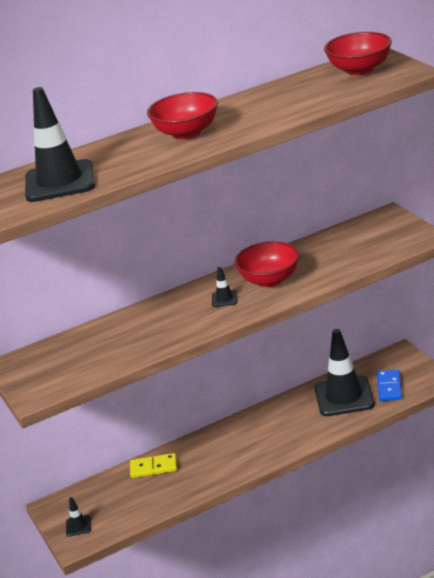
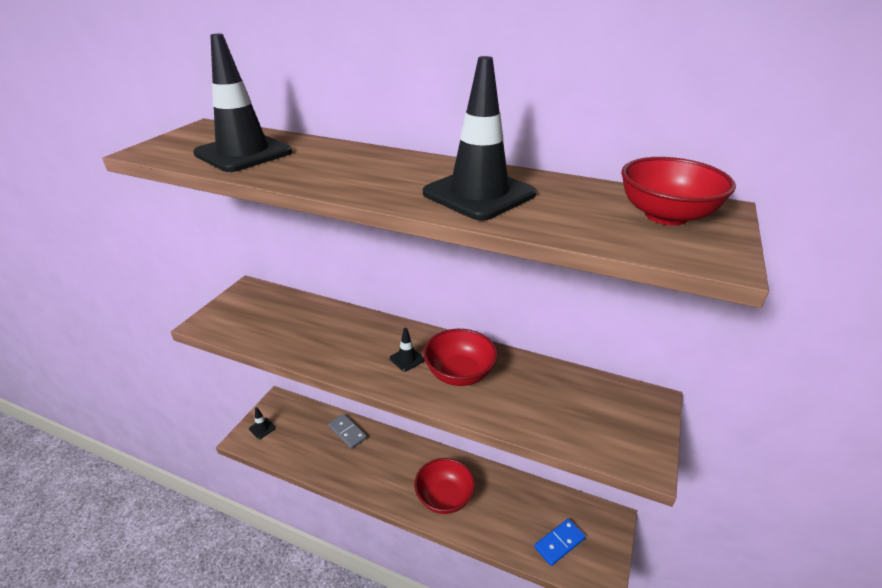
camera: 45 degrees right, 5 degrees up
(154, 467) = (347, 432): yellow domino -> grey domino
(187, 133) = (391, 173): red bowl -> red bowl (444, 497)
(344, 396) = (518, 512): black traffic cone -> black traffic cone (479, 194)

